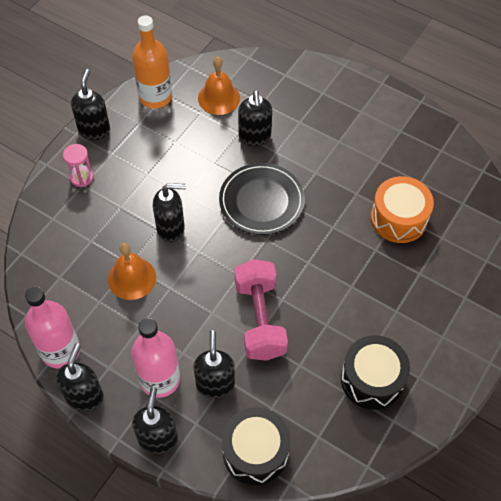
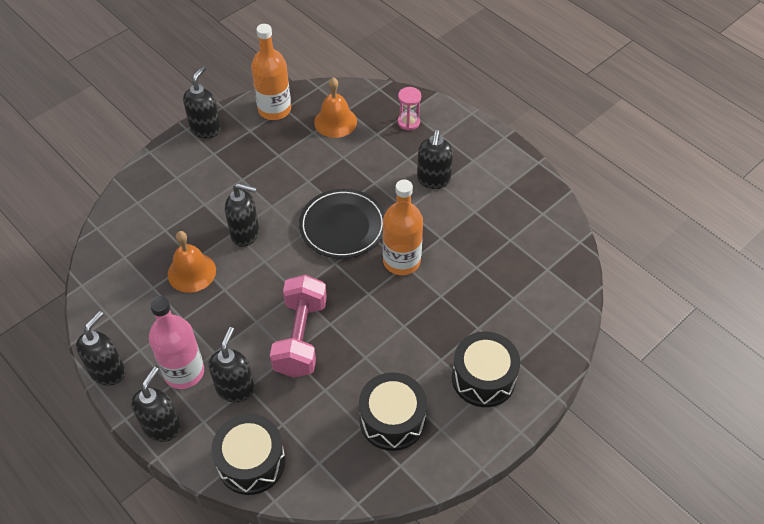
camera: 15 degrees right, 5 degrees down
(60, 351) = (101, 324): pink bottle -> none
(82, 177) = (178, 170): pink hourglass -> pink hourglass (408, 122)
(254, 137) = (357, 164): black soap dispenser -> black soap dispenser (433, 180)
(328, 224) = (401, 261): none -> orange bottle
(398, 218) = (475, 270): orange drum -> none
(440, 320) = (483, 378): none -> black drum

